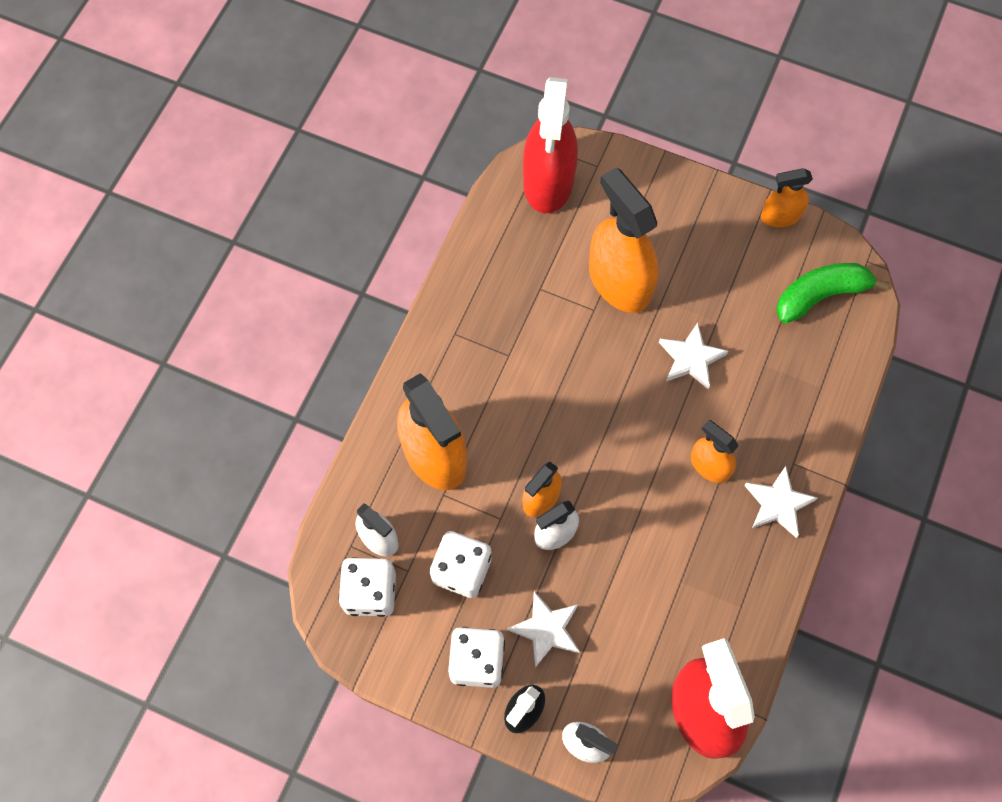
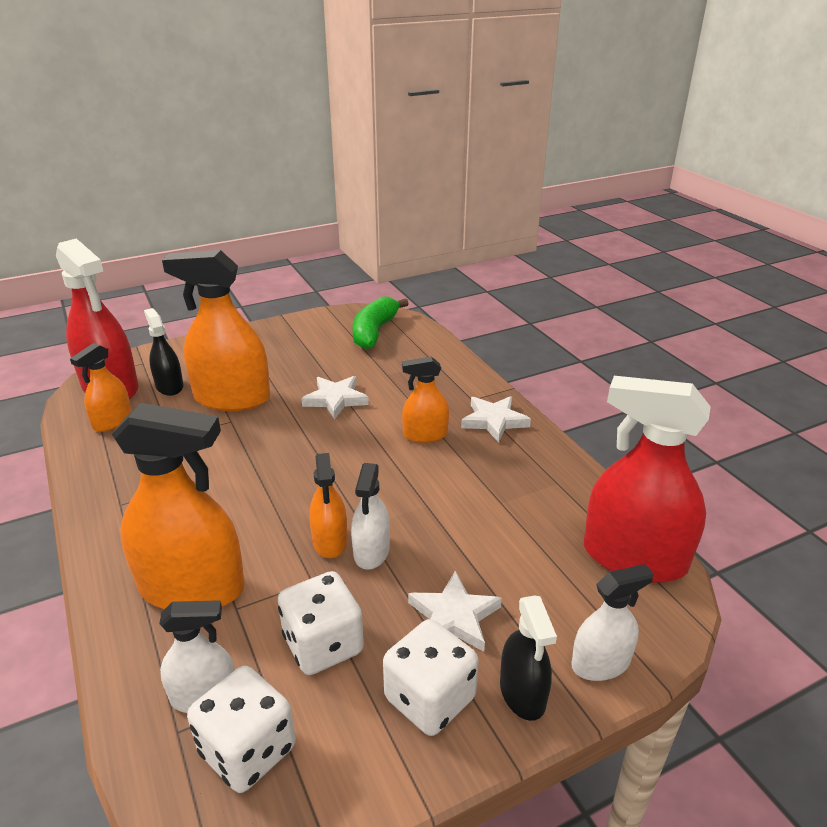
camera: 50 degrees left, 35 degrees down
(589, 221) = (169, 386): none -> black spray bottle
(780, 216) = (302, 319): orange spray bottle -> orange spray bottle (112, 421)

